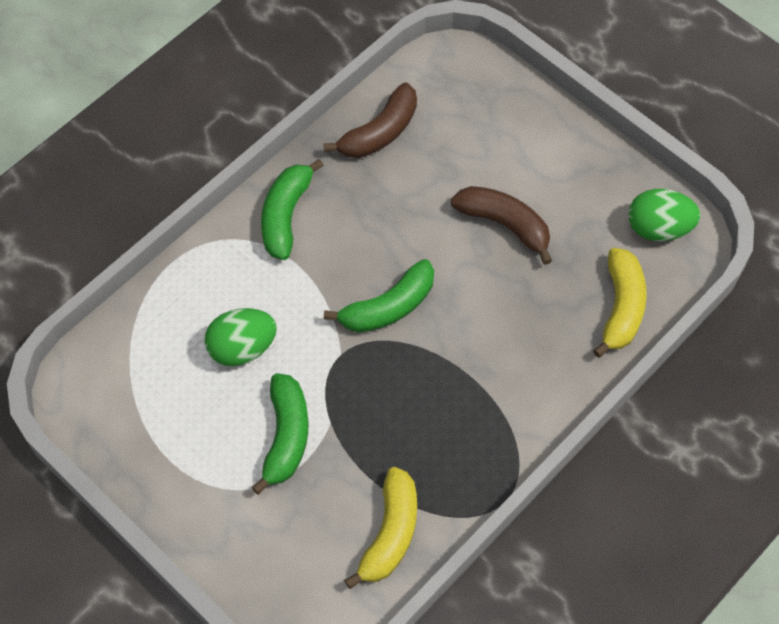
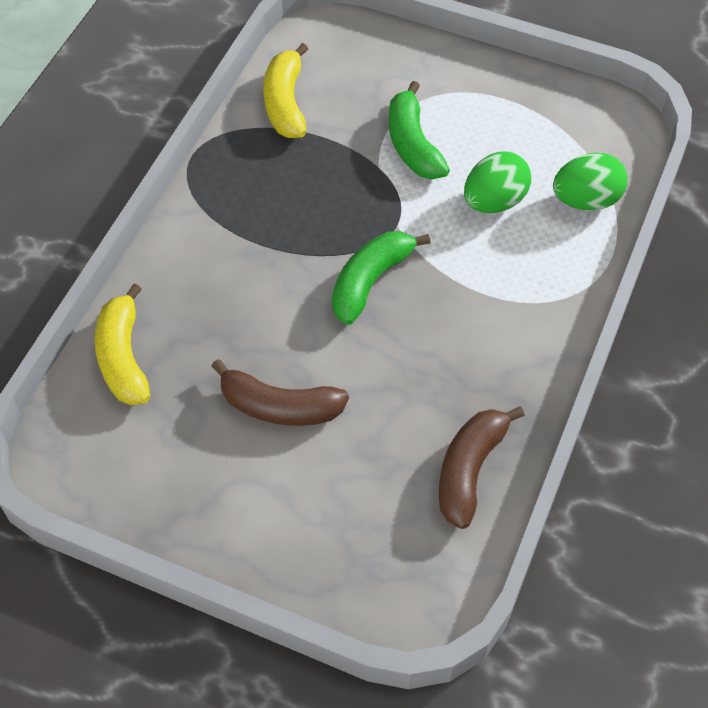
camera: 160 degrees right, 5 degrees down
(286, 215) = (524, 338): green banana -> none
(658, 228) = (100, 460): green egg -> green egg (586, 200)

